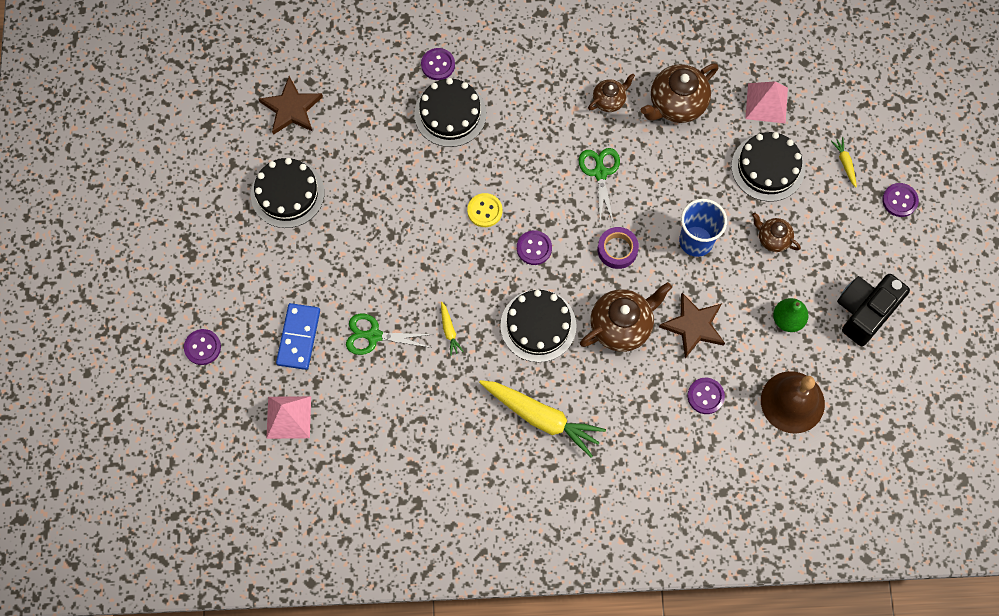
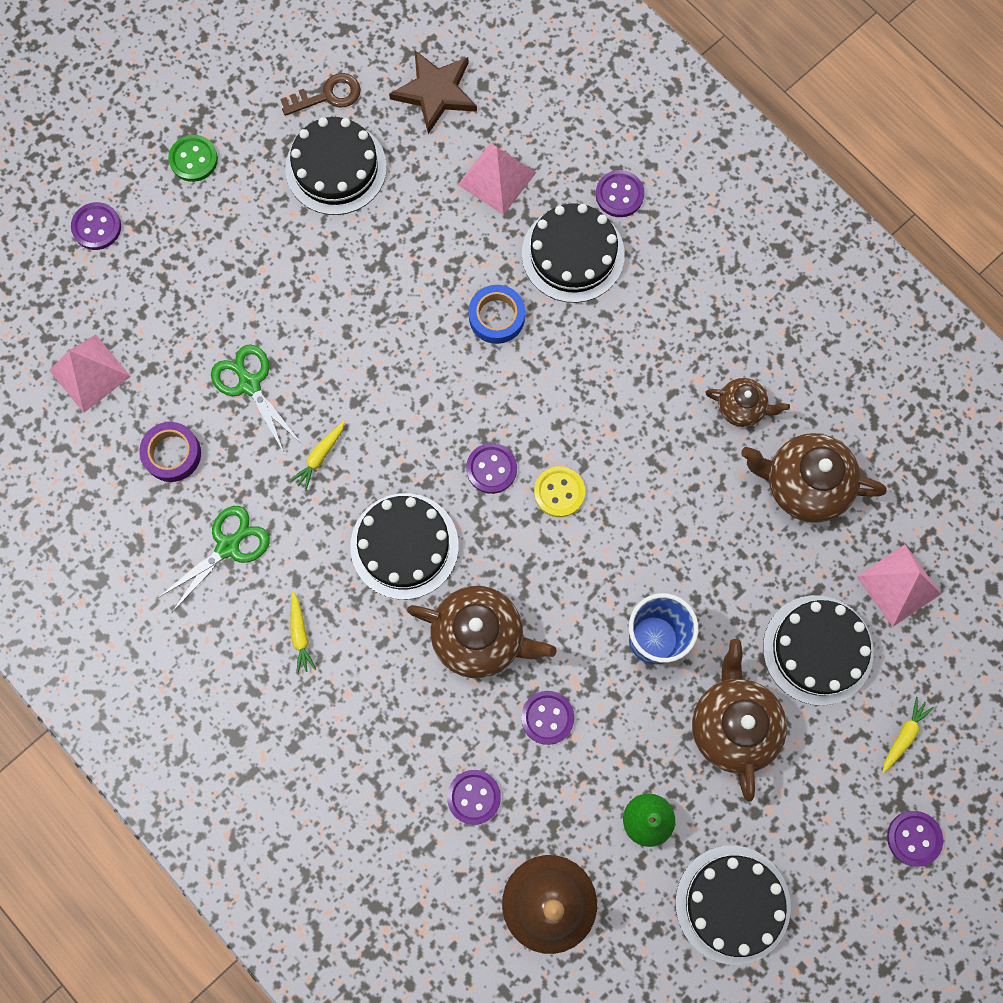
camera: 50 degrees right, 5 degrees up
(210, 264) = (193, 159): none -> green button
(240, 164) = (328, 95): none -> brown key
(299, 337) = (185, 311): blue domino -> none
(371, 117) = (497, 178): none -> pink pyramid
(451, 179) = (496, 317): none -> blue tape
(484, 211) = (490, 381): yellow button -> yellow button (559, 492)
(541, 418) = (300, 635): yellow carrot -> yellow carrot, size x0.43
(600, 172) = (644, 467): green scissors -> green scissors (228, 546)
(617, 250) = (567, 560): purple tape -> purple tape (172, 454)
(693, 326) = (547, 717): brown star -> purple button
(773, 239) = (733, 725): brown teapot -> brown teapot, size x1.77
(864, 312) = (732, 904): black camera -> black cake

